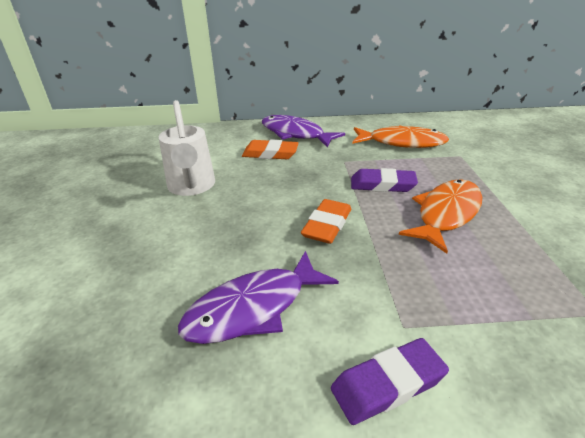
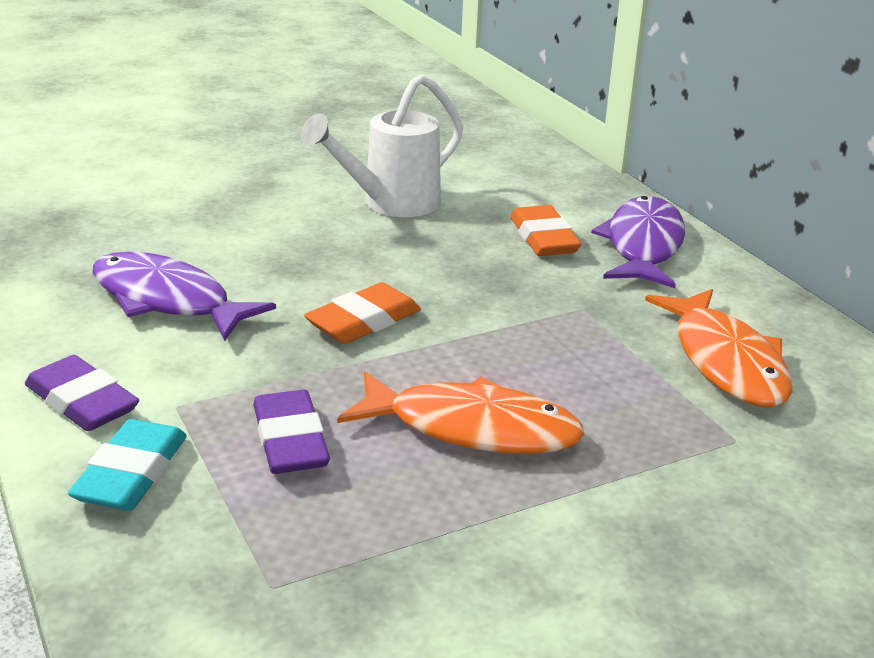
camera: 65 degrees right, 5 degrees down
(327, 225) = (364, 321): orange eraser -> orange eraser turned 45 degrees counterclockwise
(382, 185) = (525, 356): purple eraser -> purple eraser (290, 440)
(489, 364) = (131, 473): none -> turquoise eraser

